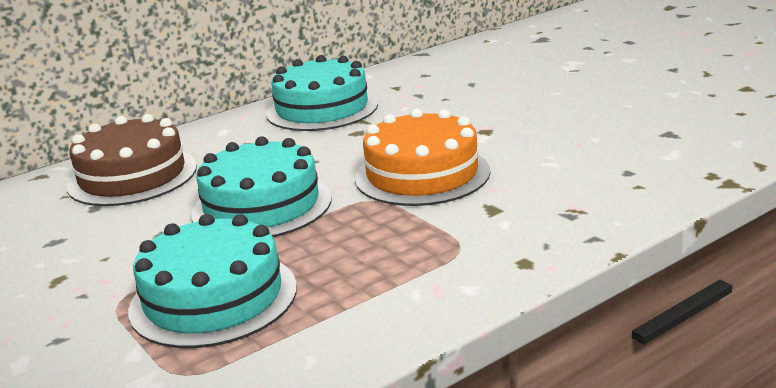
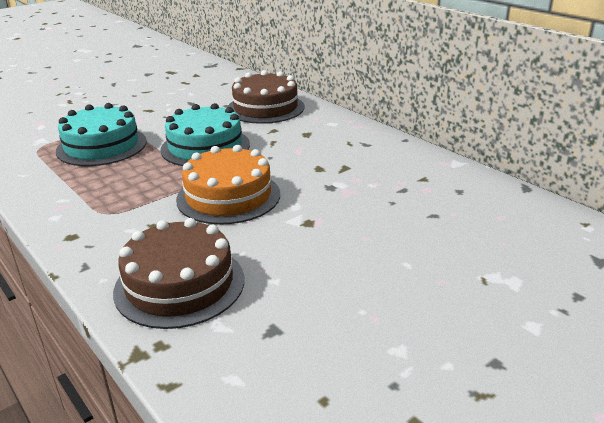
camera: 85 degrees right, 5 degrees up
(322, 109) = (372, 152): turquoise cake -> none
(615, 179) = (179, 284): none -> brown cake

